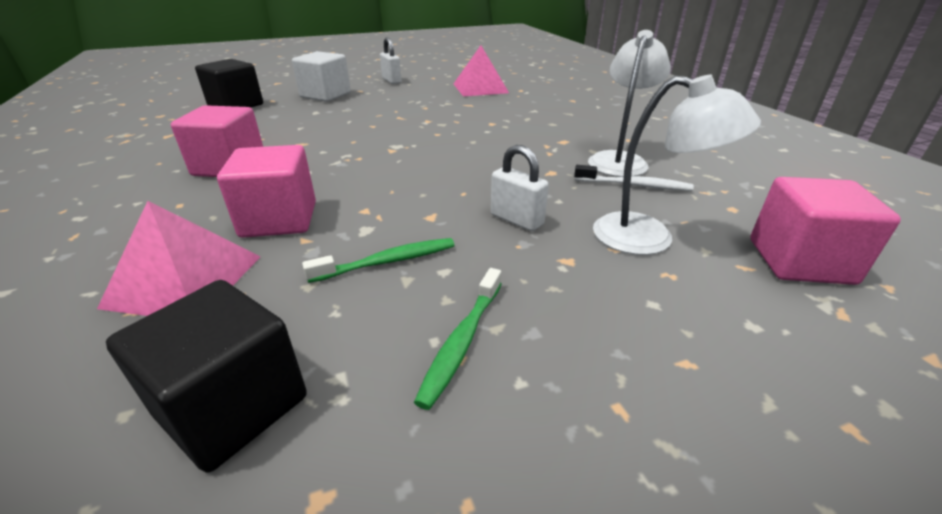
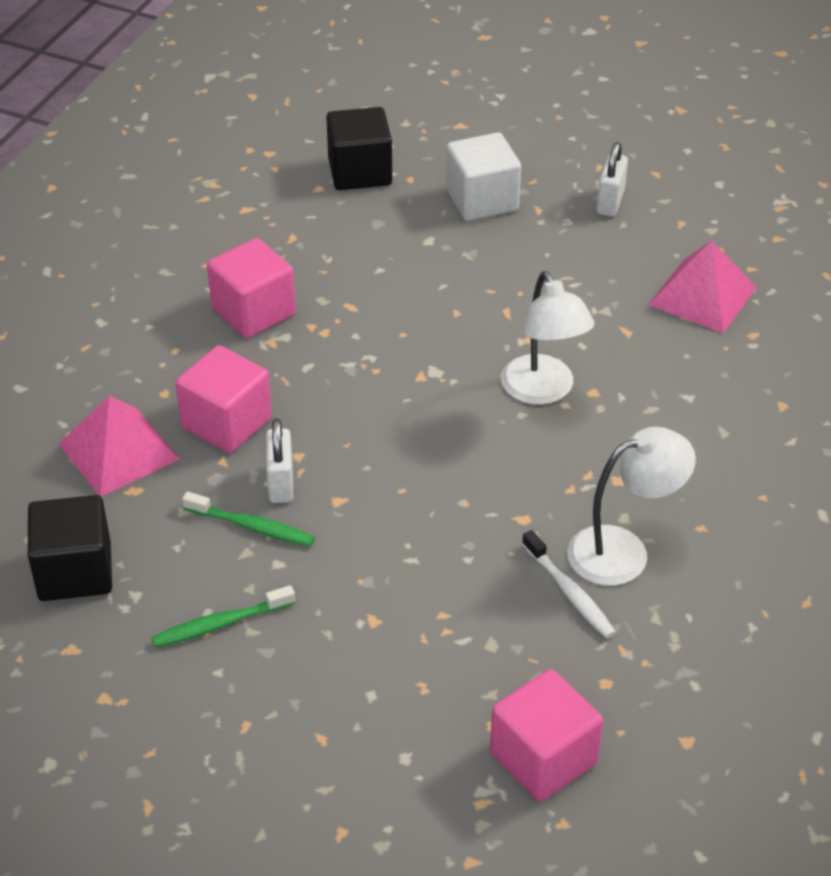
camera: 45 degrees right, 10 degrees up
(516, 220) = (397, 554): white padlock -> white padlock (281, 483)
(649, 238) = (469, 650): white lamp -> white lamp (543, 391)

